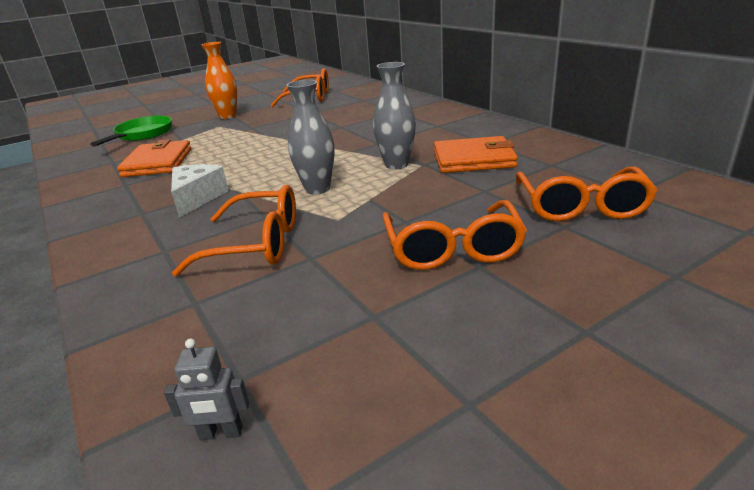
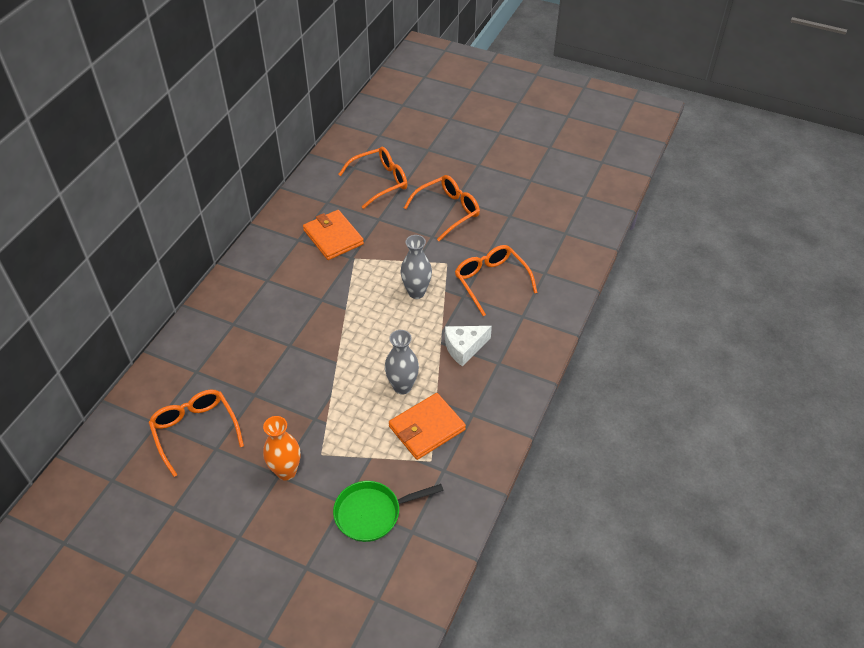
camera: 125 degrees left, 20 degrees up
(221, 433) = (584, 224): grey robot -> none
(396, 165) = (359, 271): grey vase -> grey vase (402, 386)

